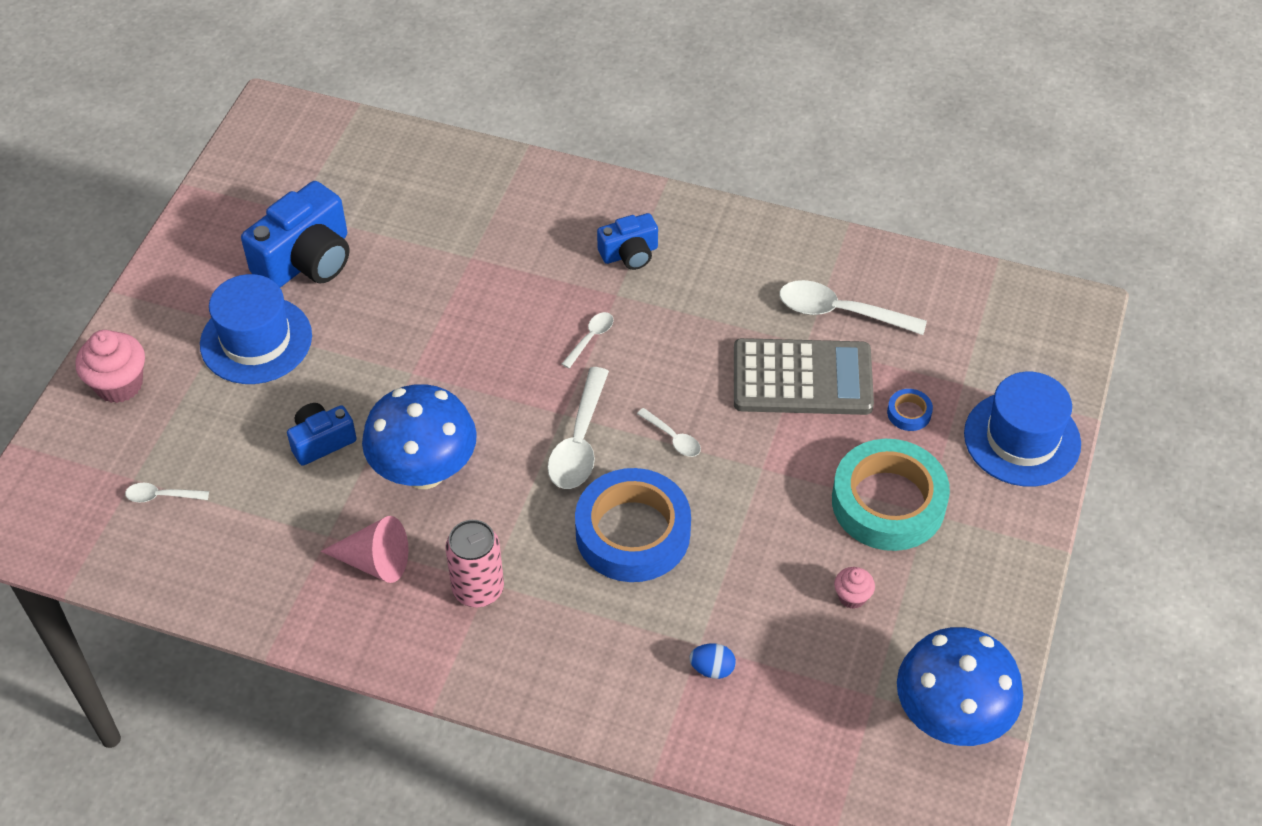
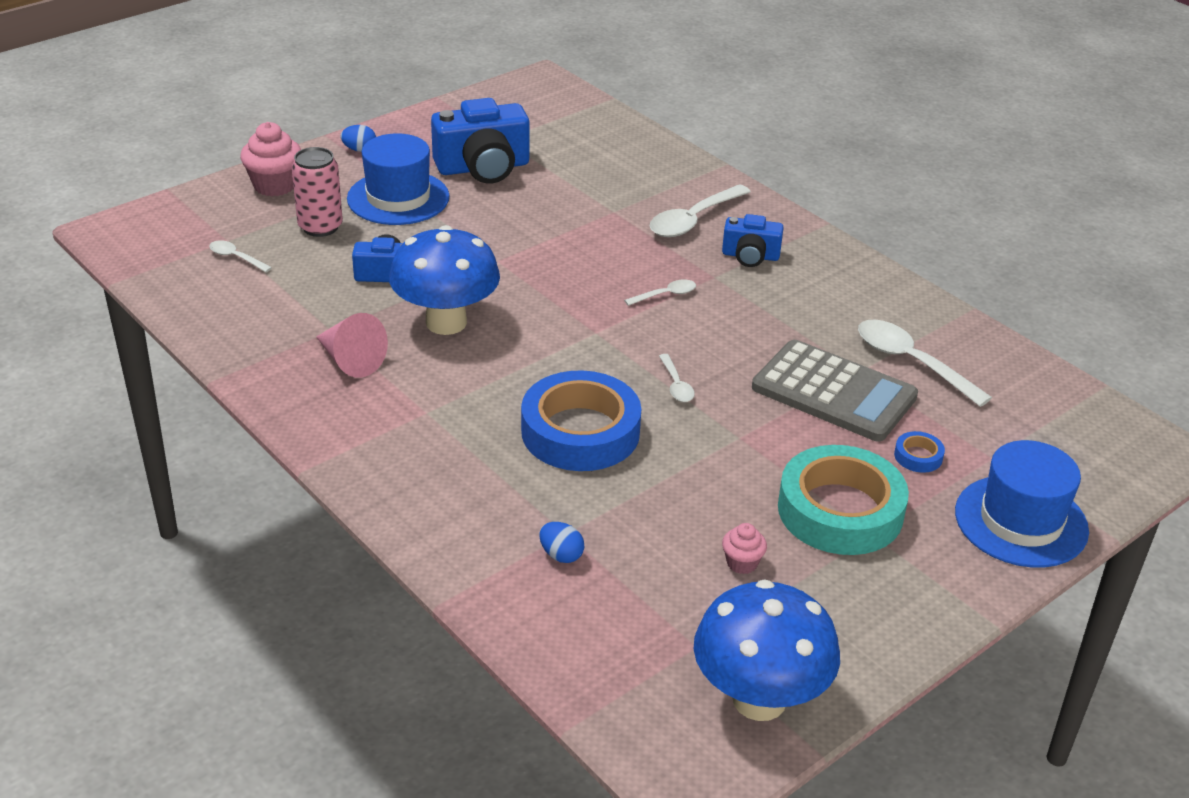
camera: 30 degrees right, 15 degrees down
(165, 295) = (359, 150): none -> blue egg
(478, 589) = (414, 412): pink can -> pink can (320, 227)
(579, 442) = (592, 355): white spoon -> white spoon (693, 220)

